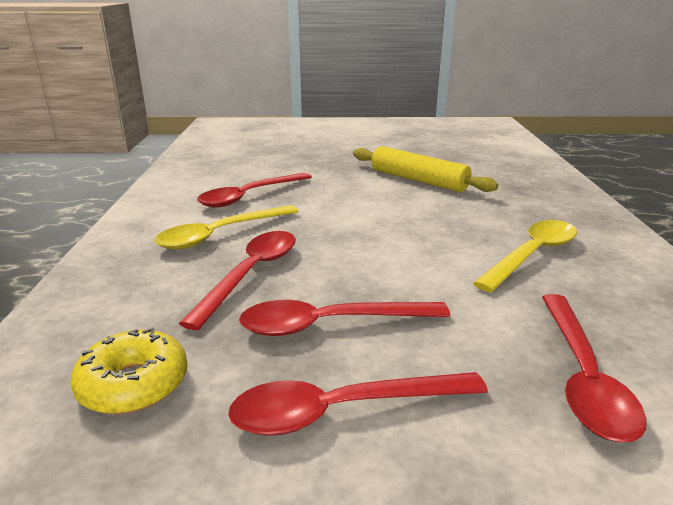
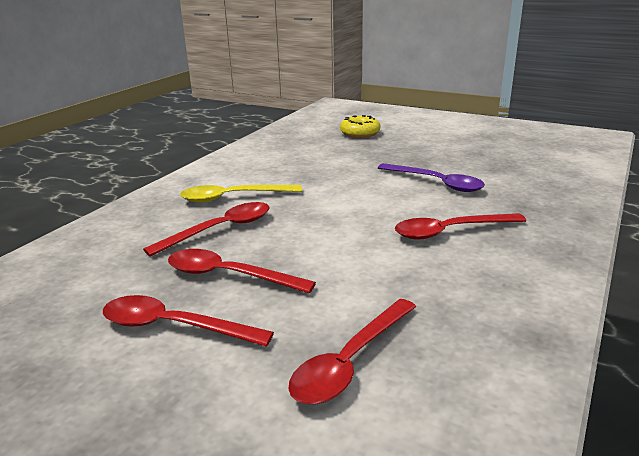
camera: 30 degrees right, 0 degrees up
(134, 384) = (90, 276): yellow donut -> yellow donut (360, 133)
(250, 196) = (285, 172): red spoon -> red spoon (450, 231)
(418, 180) = (436, 183): yellow rolling pin -> purple spoon
(532, 255) = (445, 267): yellow spoon -> none

